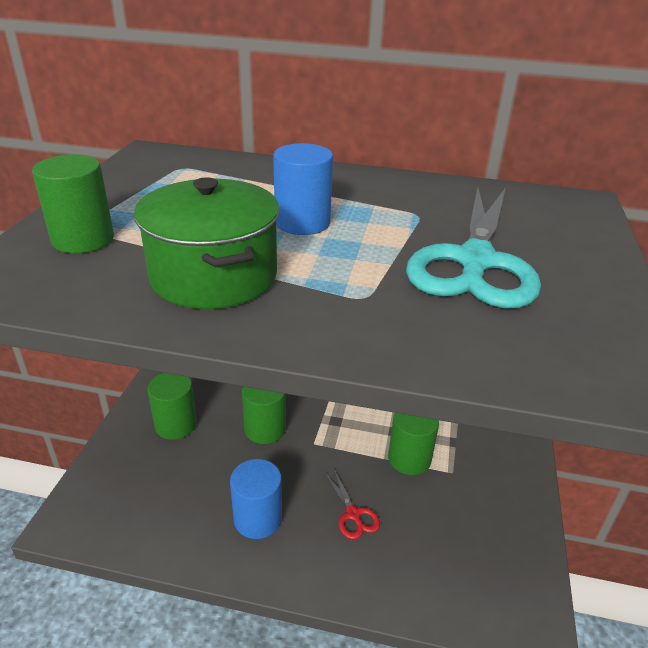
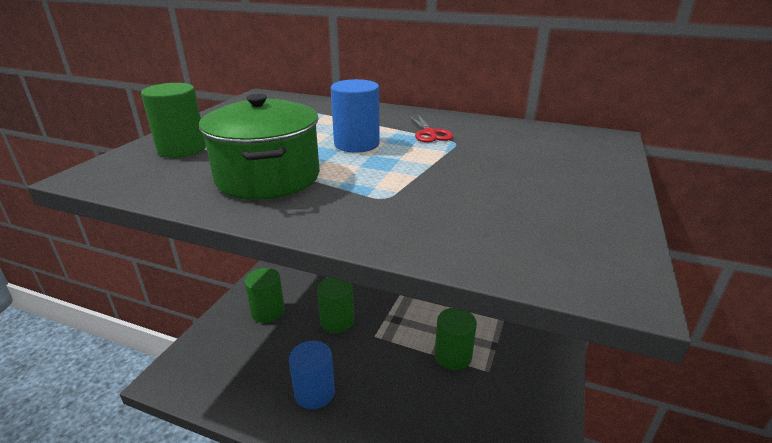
camera: 10 degrees right, 5 degrees down
(353, 514) = (395, 398): red scissors -> red scissors (429, 133)
(475, 262) = (492, 177): turquoise scissors -> none

